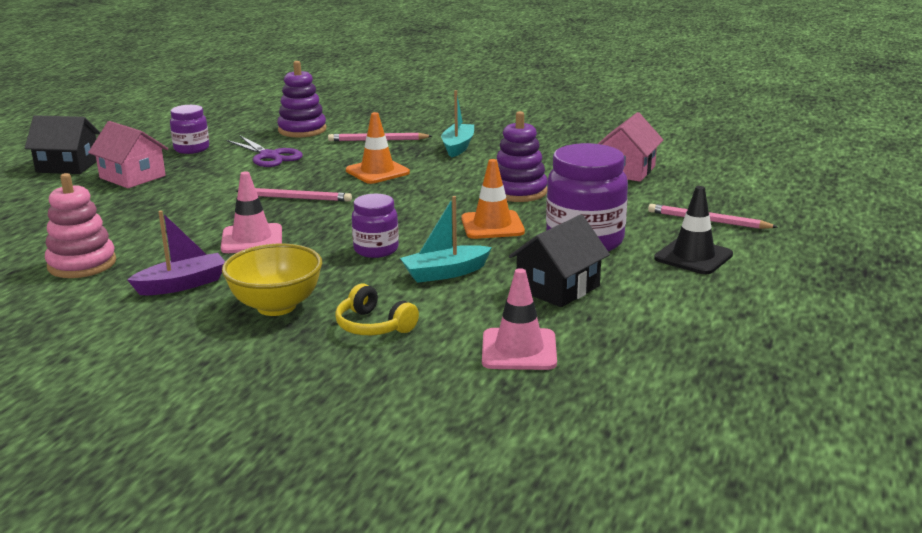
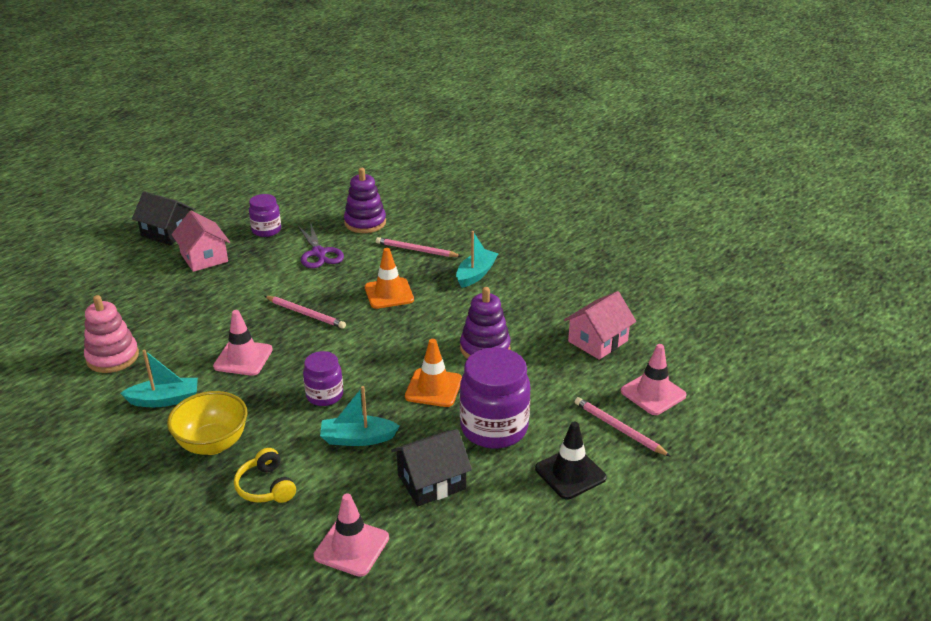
camera: 20 degrees right, 10 degrees up
(182, 284) = (165, 400): purple boat -> turquoise boat
(715, 194) = (653, 393): none -> pink traffic cone

